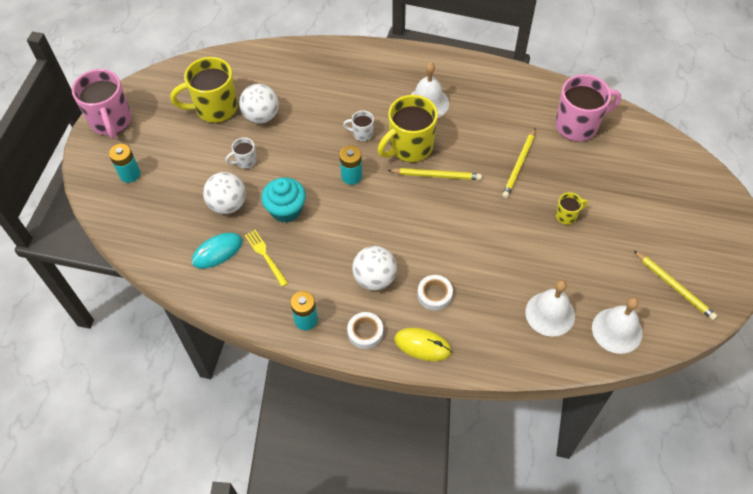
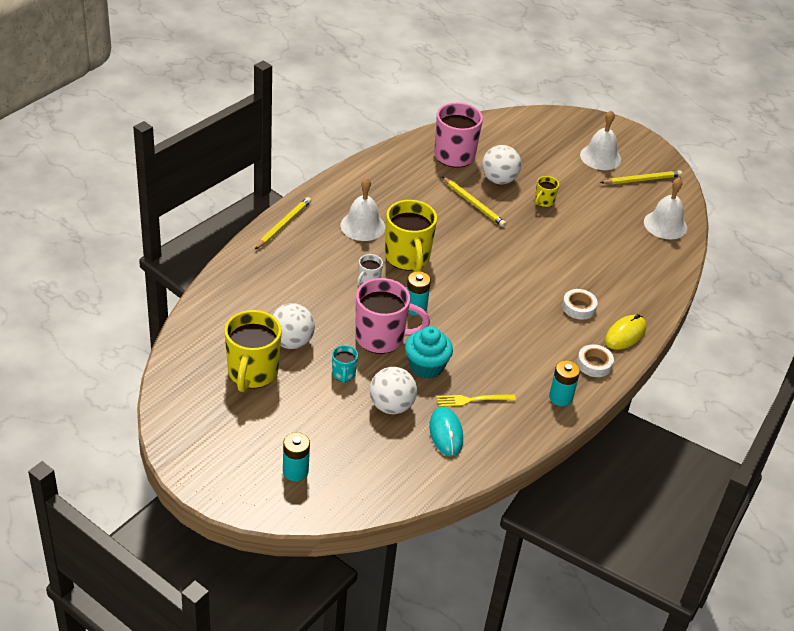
camera: 70 degrees left, 15 degrees down
(111, 121) = (203, 465): pink mug -> pink mug (381, 338)
(245, 161) = (343, 374): white mug -> turquoise mug
(374, 278) = (541, 337): white ball -> white ball (499, 180)
(436, 175) = (452, 255): yellow pencil -> yellow pencil (283, 225)
(550, 313) = (632, 251): white bell -> white bell (600, 157)
(567, 216) = (544, 202): yellow mug -> yellow mug turned 150 degrees counterclockwise

